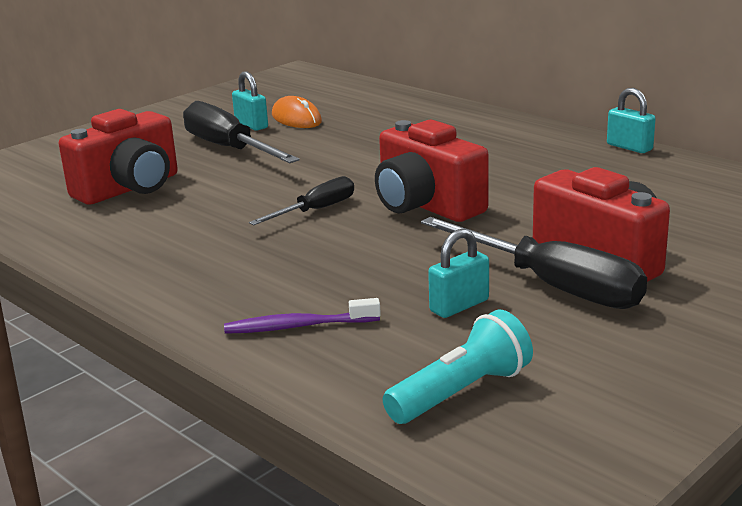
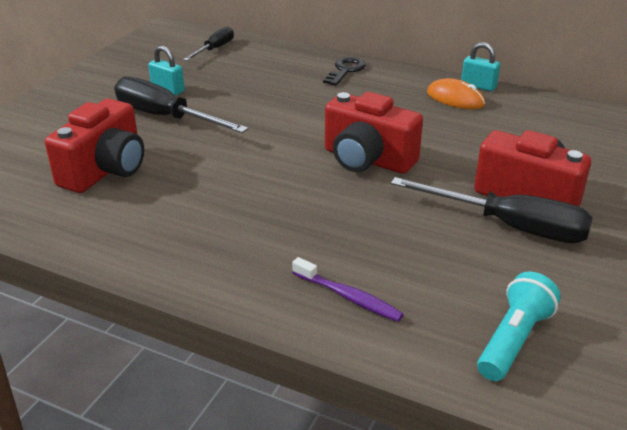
camera: 20 degrees left, 10 degrees up
(296, 118) = (202, 79): orange mouse -> orange mouse (455, 98)
(297, 326) = (349, 297): purple toothbrush -> purple toothbrush turned 120 degrees counterclockwise
(316, 210) = (283, 175): black screwdriver -> black screwdriver (215, 49)
(459, 306) = (457, 256): turquoise padlock -> none
(470, 121) = (345, 70): none -> black key

